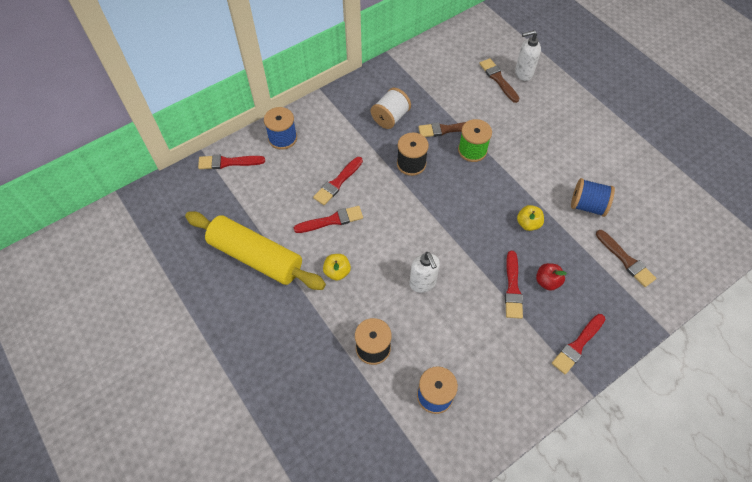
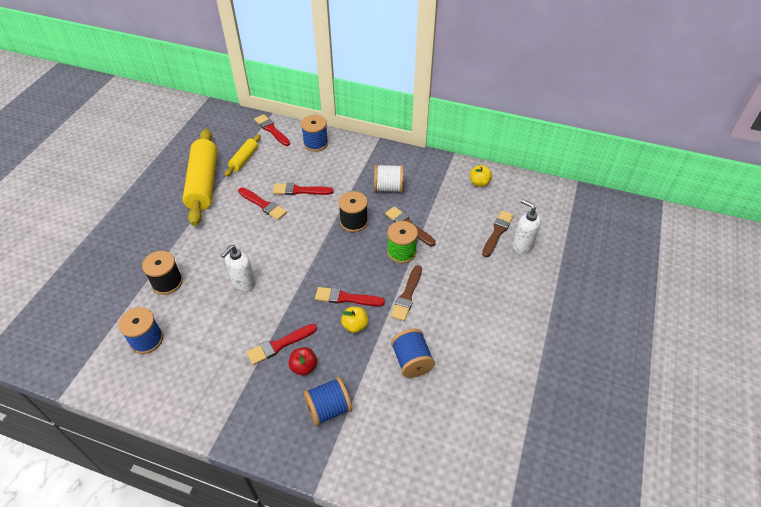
camera: 55 degrees right, 10 degrees down
(251, 206) = (244, 159): none -> yellow rolling pin
(337, 272) = (220, 230): yellow apple -> yellow apple (479, 183)
(577, 345) = (252, 420): red brush -> red brush (346, 298)
(598, 284) = (328, 408): none -> blue spool
(625, 260) = (373, 420): brown brush -> brown brush (407, 295)

